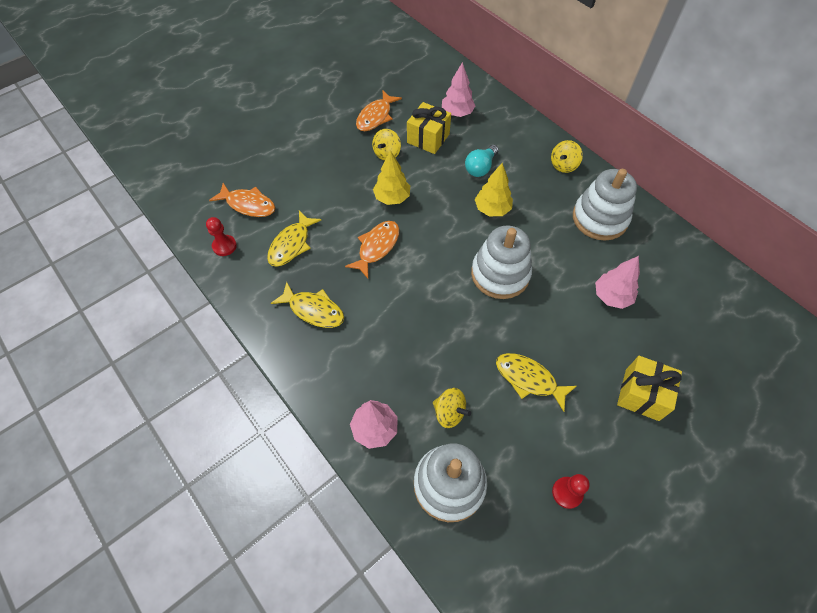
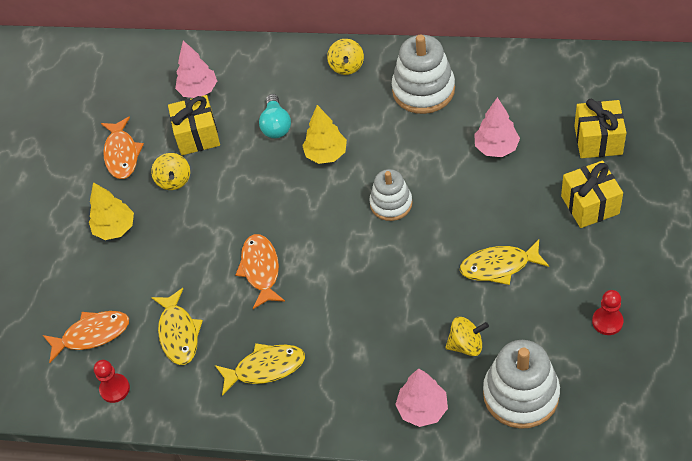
camera: 35 degrees left, 5 degrees down
(392, 198) = (225, 216): yellow tree -> yellow tree (115, 228)
(500, 274) = (391, 203): white stacking toy -> white stacking toy, size x0.63
(696, 353) = (598, 140): none -> yellow gift

